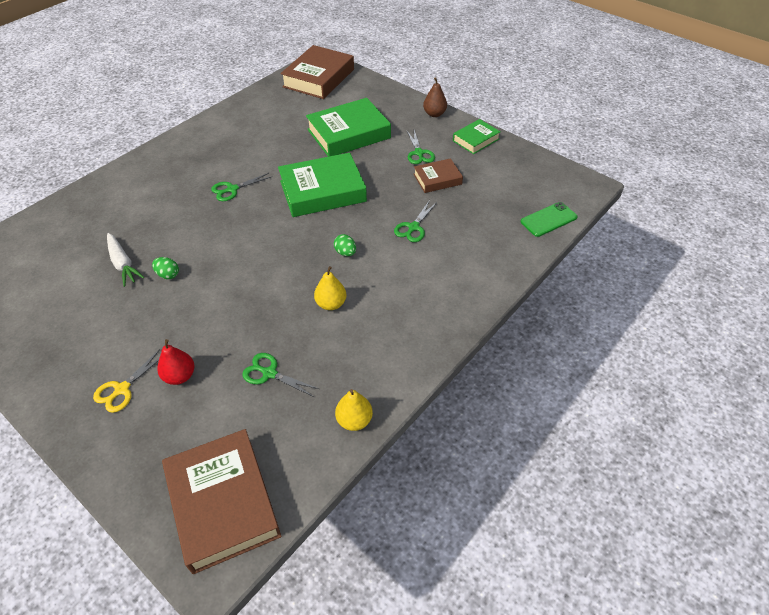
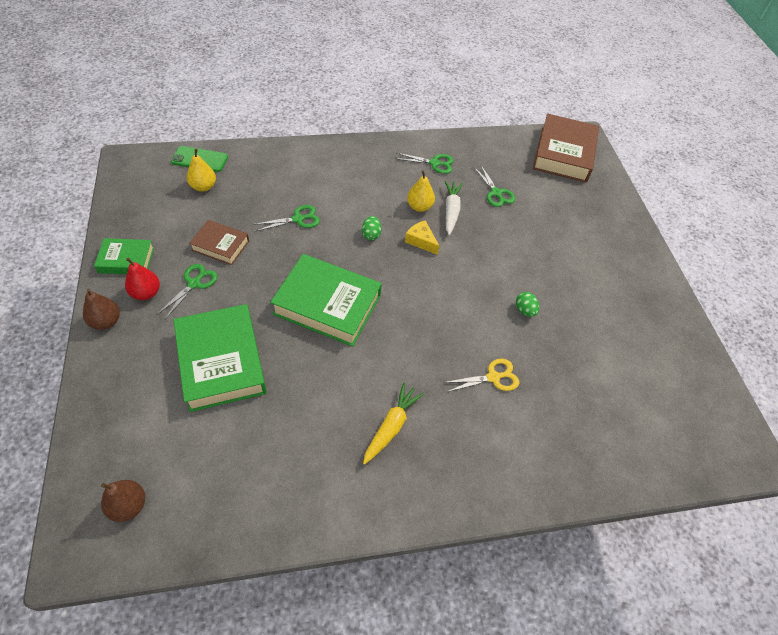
camera: 145 degrees left, 5 degrees up
(122, 389) = (598, 242): yellow scissors -> yellow scissors (493, 377)
(123, 264) = (559, 349): white carrot -> white carrot (451, 211)
(180, 376) = (555, 227): red pear -> red pear (146, 293)
(218, 161) = (391, 426): none -> yellow carrot
(232, 189) = (407, 370): green scissors -> green scissors (434, 163)
(300, 274) = (421, 241): none -> yellow cheese
(318, 78) = (128, 505): brown book -> brown pear
(348, 134) = (221, 361): green book -> green book turned 60 degrees clockwise
(354, 420) = (467, 143): yellow pear -> yellow pear (203, 187)

